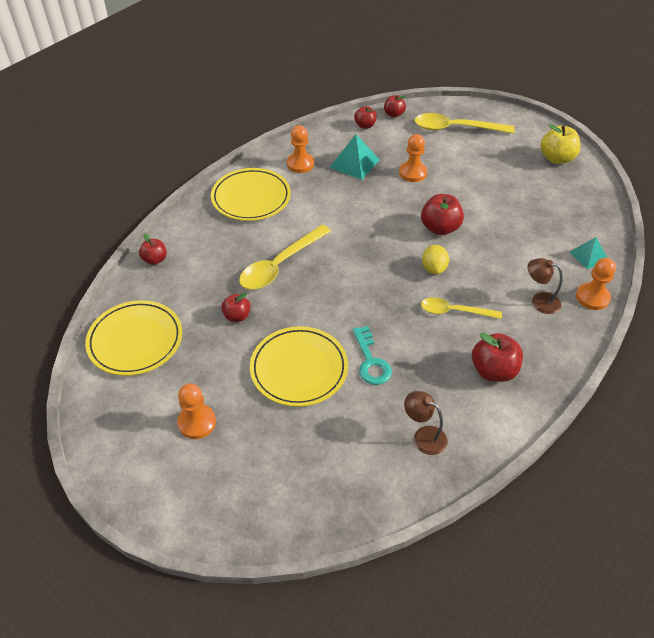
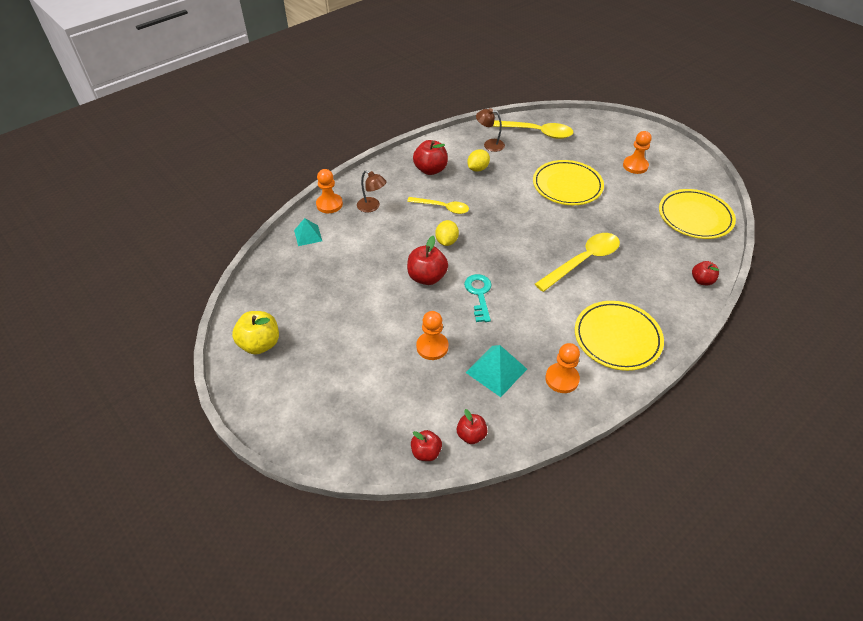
camera: 170 degrees left, 0 degrees up
(237, 316) = (617, 224): red apple -> none
(371, 361) = (515, 184): turquoise key -> turquoise key (479, 294)
(423, 436) = (489, 144): brown lamp -> brown lamp turned 150 degrees clockwise
(428, 382) = (477, 169): none -> yellow lemon
(455, 128) = (353, 411): yellow spoon -> yellow spoon (534, 132)

